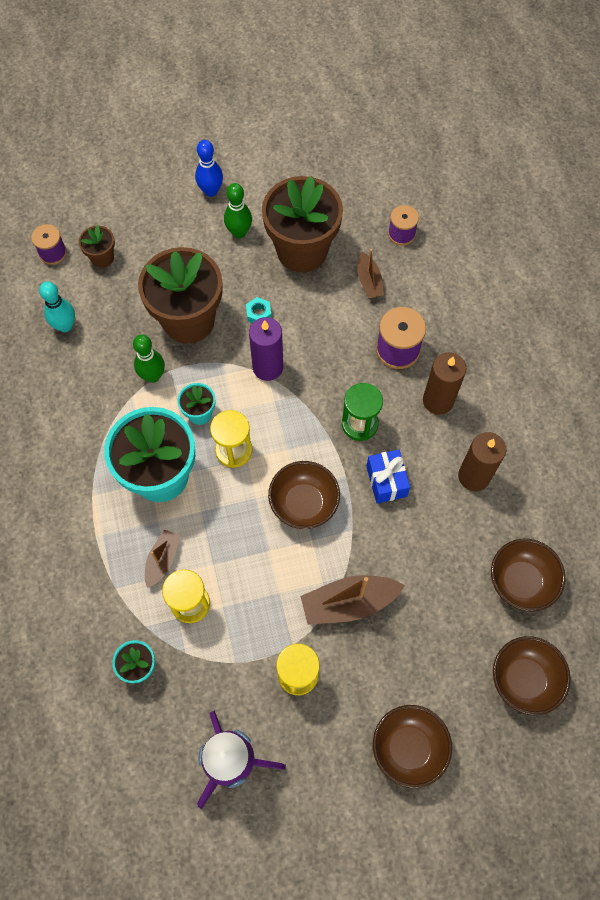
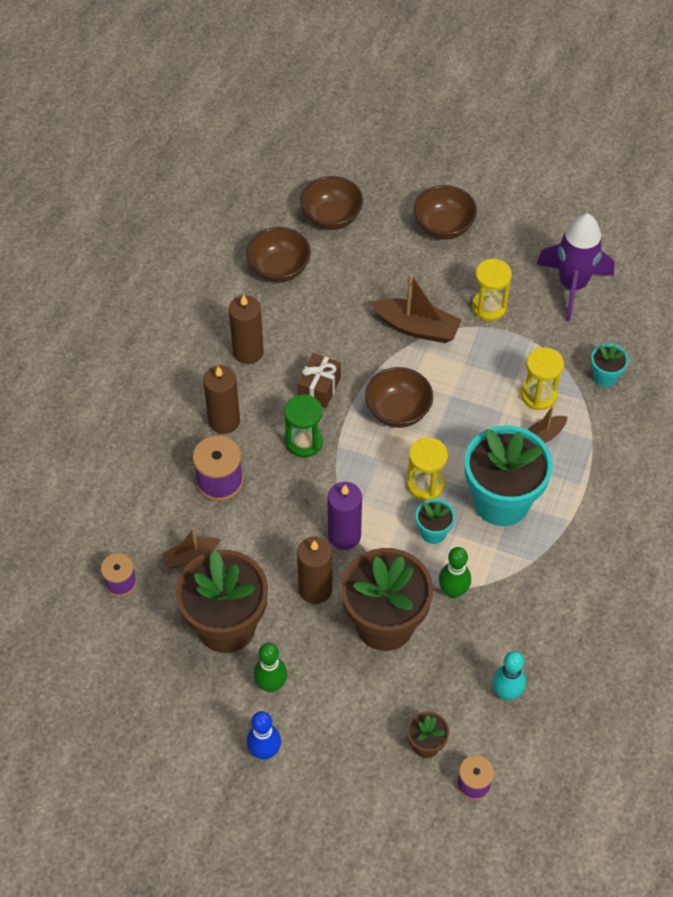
camera: 145 degrees left, 10 degrees down
(258, 314) = (315, 589): turquoise nut -> brown candle
(369, 281) = (191, 556): brown boat -> brown boat turned 135 degrees counterclockwise
(386, 481) = (319, 388): blue gift -> brown gift

